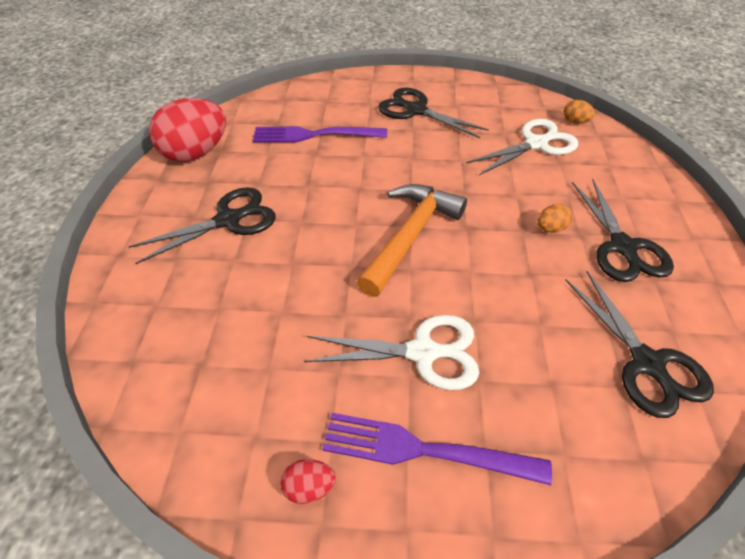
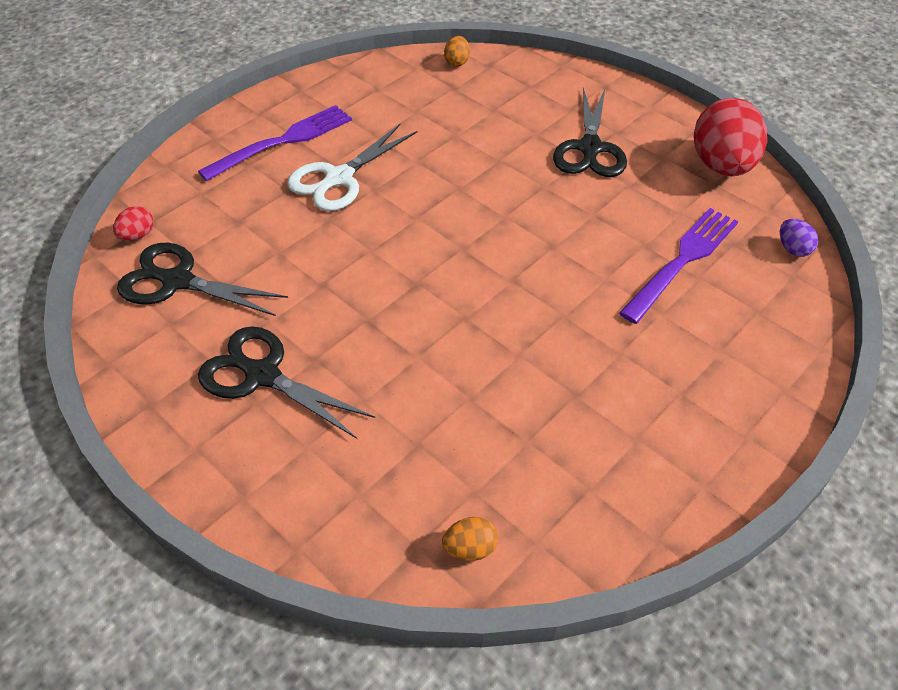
camera: 130 degrees right, 0 degrees up
(260, 105) = (793, 249): none -> purple egg
(309, 487) = (323, 94): red egg -> red egg (137, 235)
(410, 236) = (450, 239): orange hammer -> none
(415, 110) = (660, 384): black scissors -> none
(536, 144) = (471, 452): white scissors -> none
(550, 228) = (345, 341): orange egg -> orange egg (457, 62)

